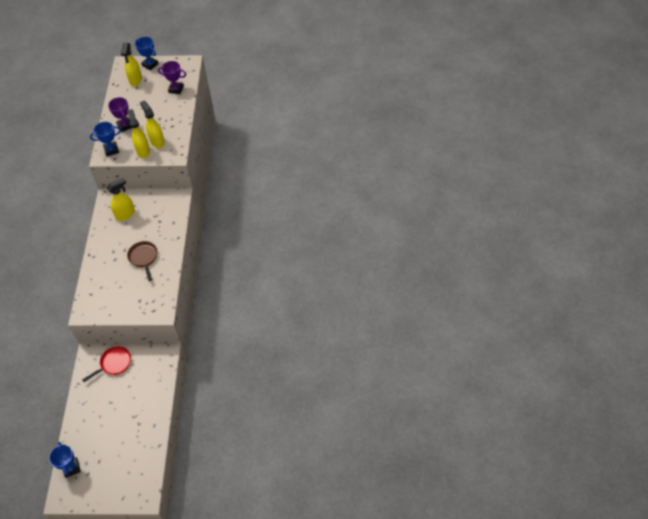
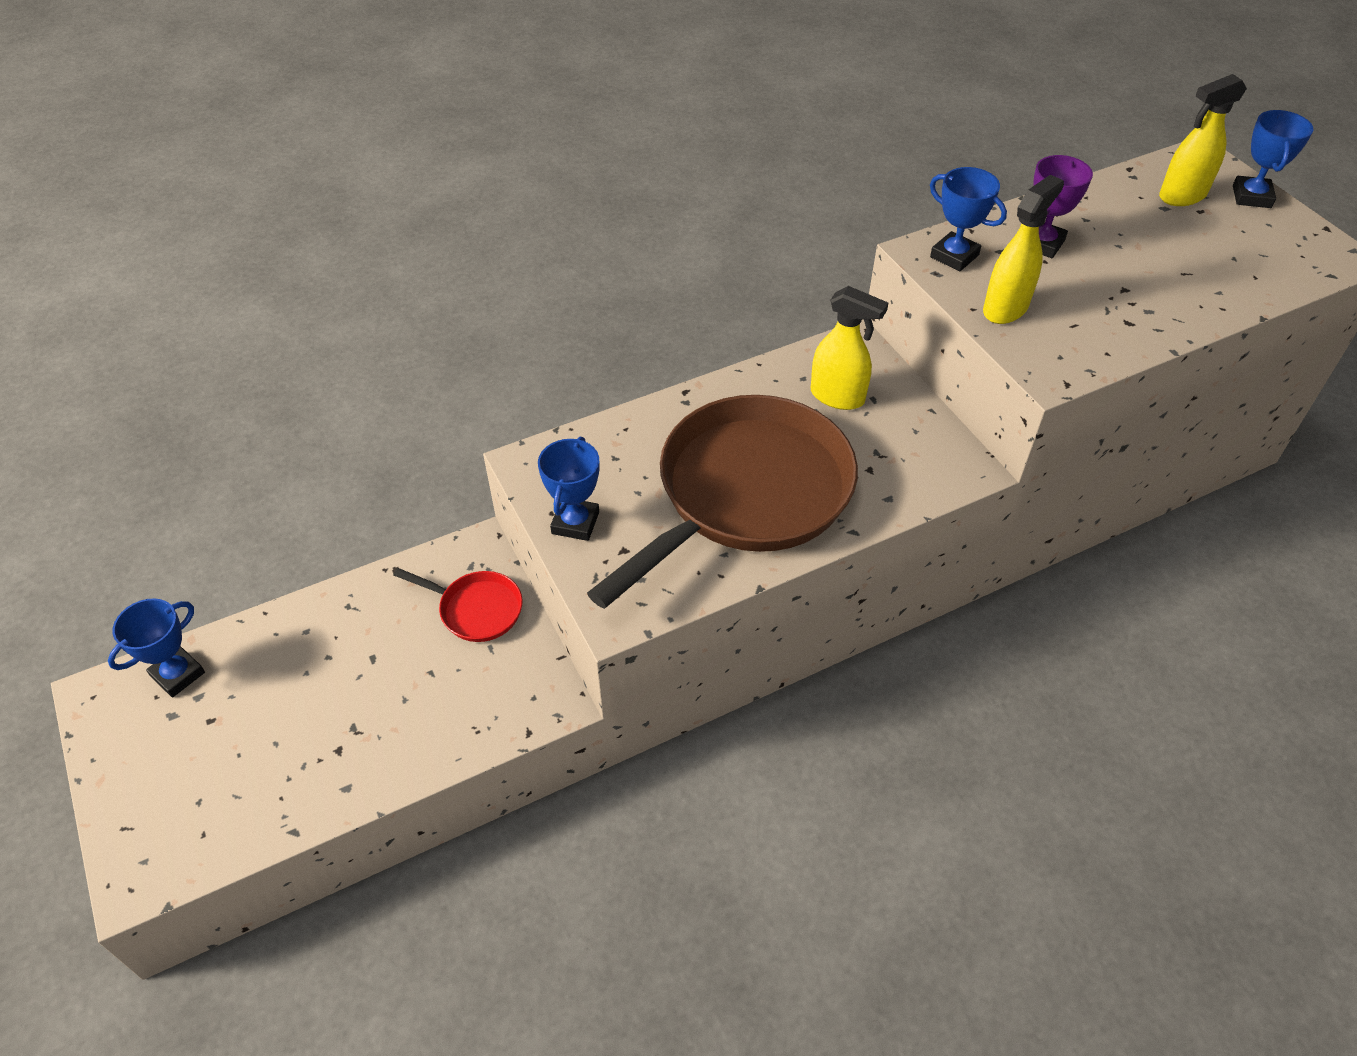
camera: 60 degrees right, 5 degrees down
(119, 309) = (575, 523): none -> blue trophy
(144, 258) = (746, 494): brown pan -> brown pan, size x2.30
(157, 141) = (1057, 319): yellow spray bottle -> none
(176, 89) = (1240, 274): purple trophy -> none

